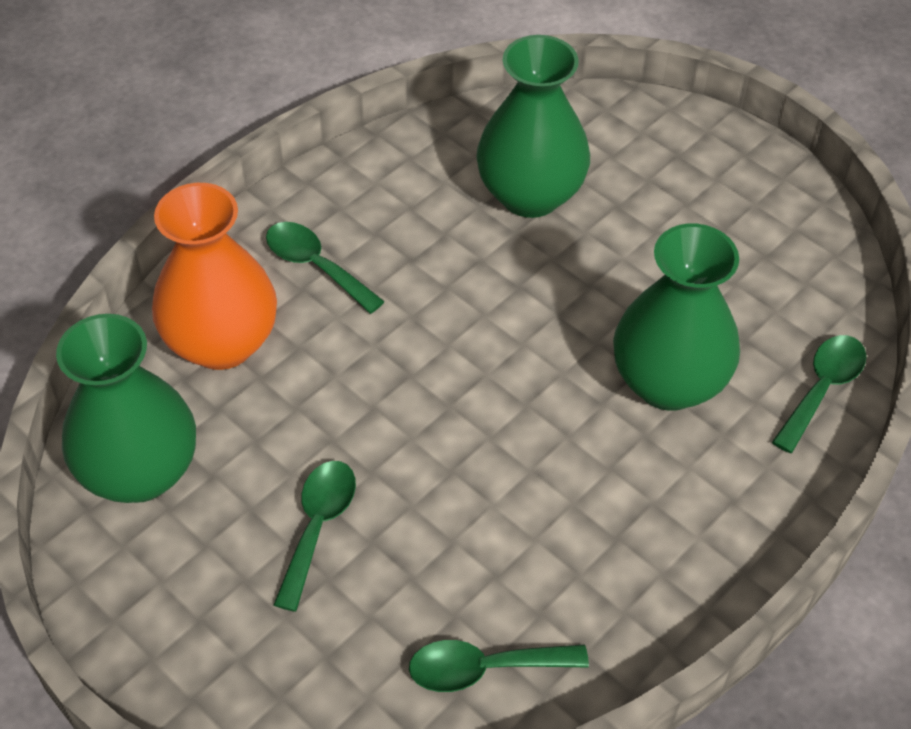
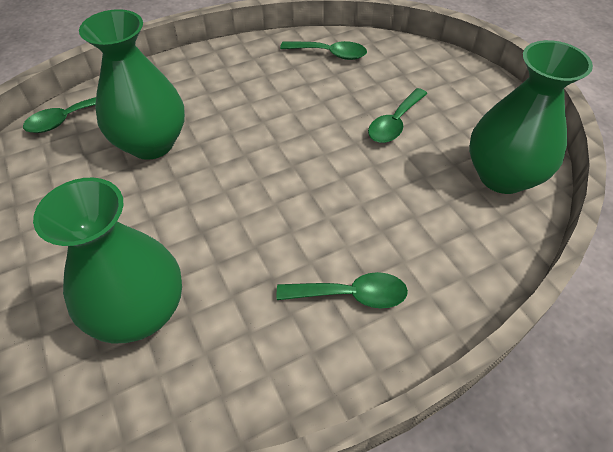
camera: 160 degrees left, 0 degrees up
(222, 343) = (440, 248): orange vase -> none
(315, 266) = (351, 295): green spoon -> green spoon turned 60 degrees counterclockwise

